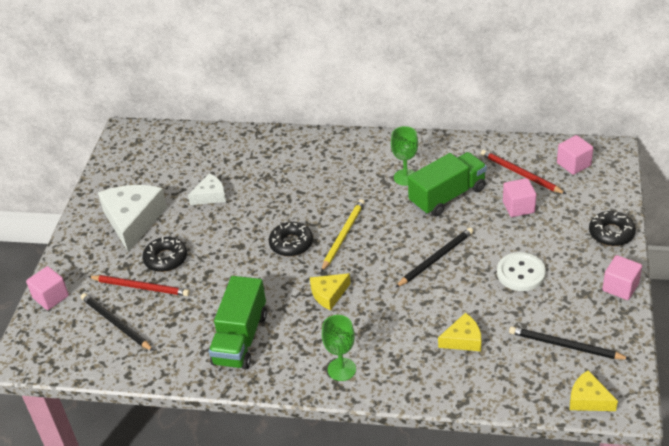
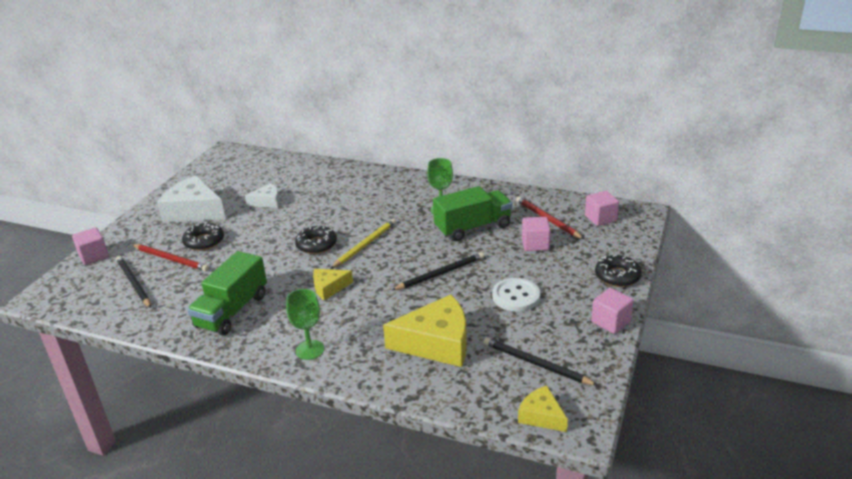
camera: 10 degrees right, 10 degrees down
(133, 221) = (194, 211): white cheese -> white cheese turned 75 degrees counterclockwise
(463, 340) = (436, 343): yellow cheese -> yellow cheese, size x1.89

